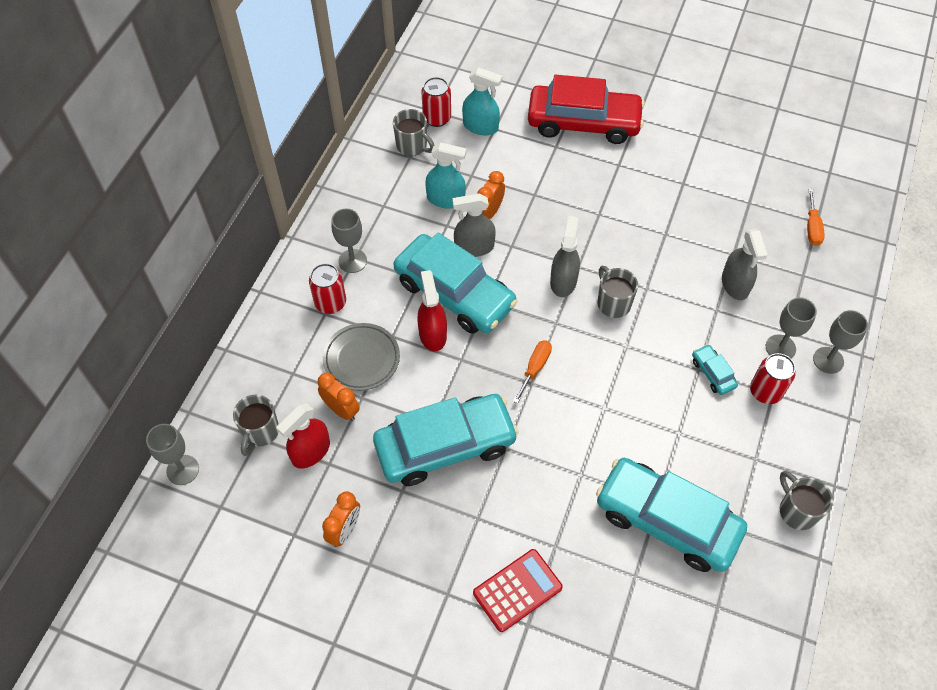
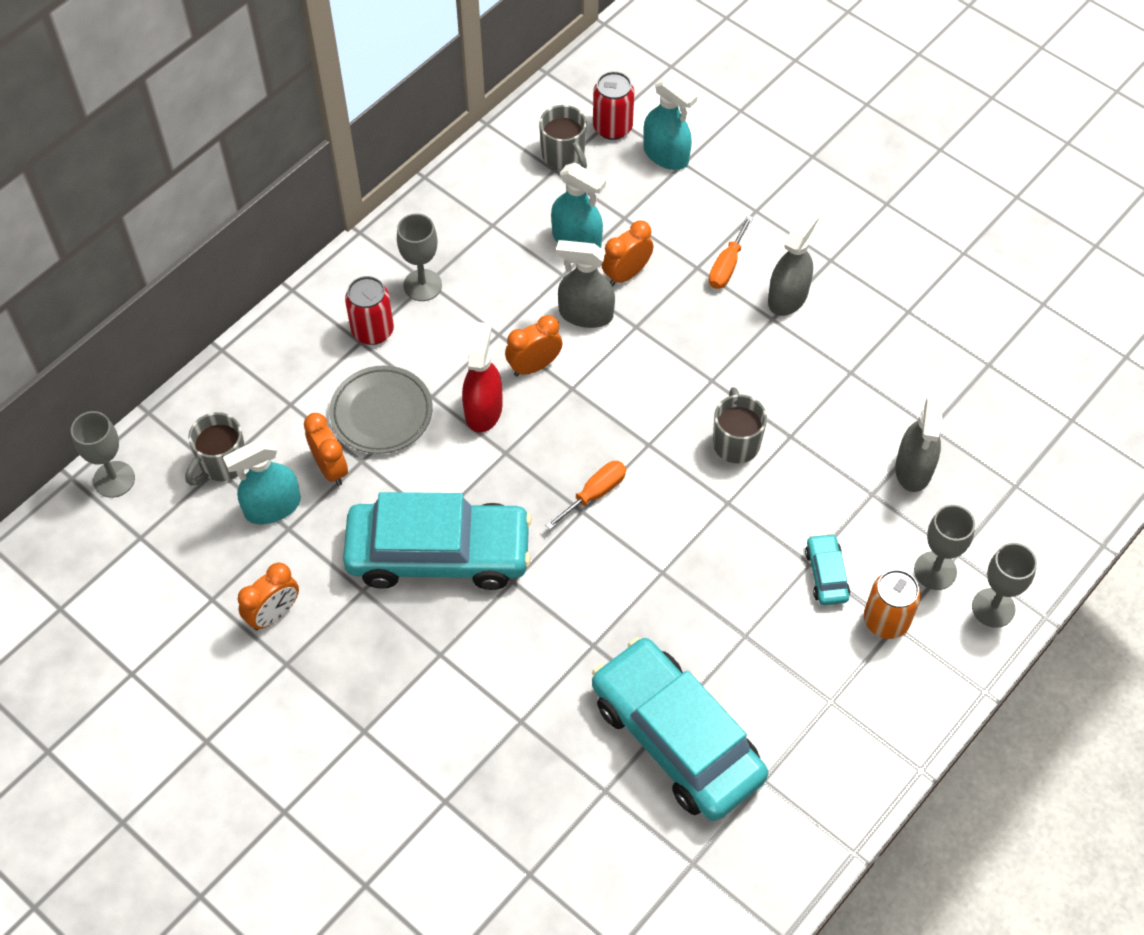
camera: 20 degrees right, 0 degrees up
(311, 451) = (272, 507): red spray bottle -> turquoise spray bottle
(454, 293) = (534, 366): turquoise car -> orange clock
(517, 590) = (450, 756): red calculator -> none
(563, 281) = (682, 394): grey spray bottle -> grey spray bottle (788, 297)
(583, 123) = (808, 189): red car -> none
(765, 391) = (886, 620): red can -> orange can
(796, 511) = (853, 783): grey mug -> none
(812, 227) = (1061, 425): orange screwdriver -> orange screwdriver (727, 266)

